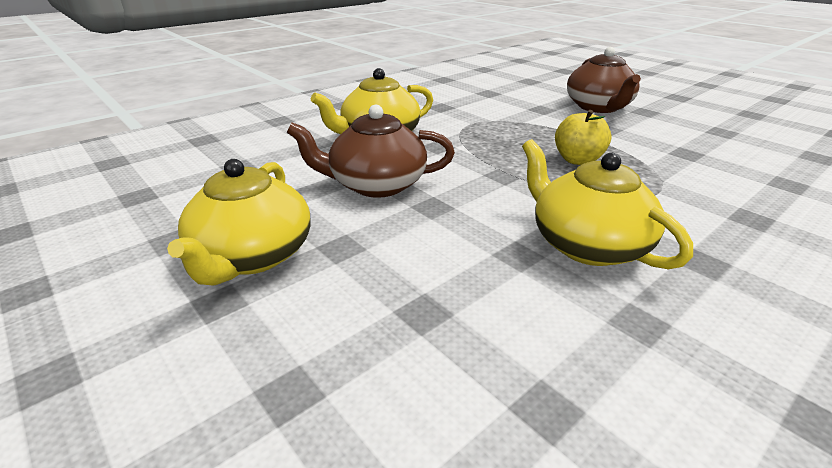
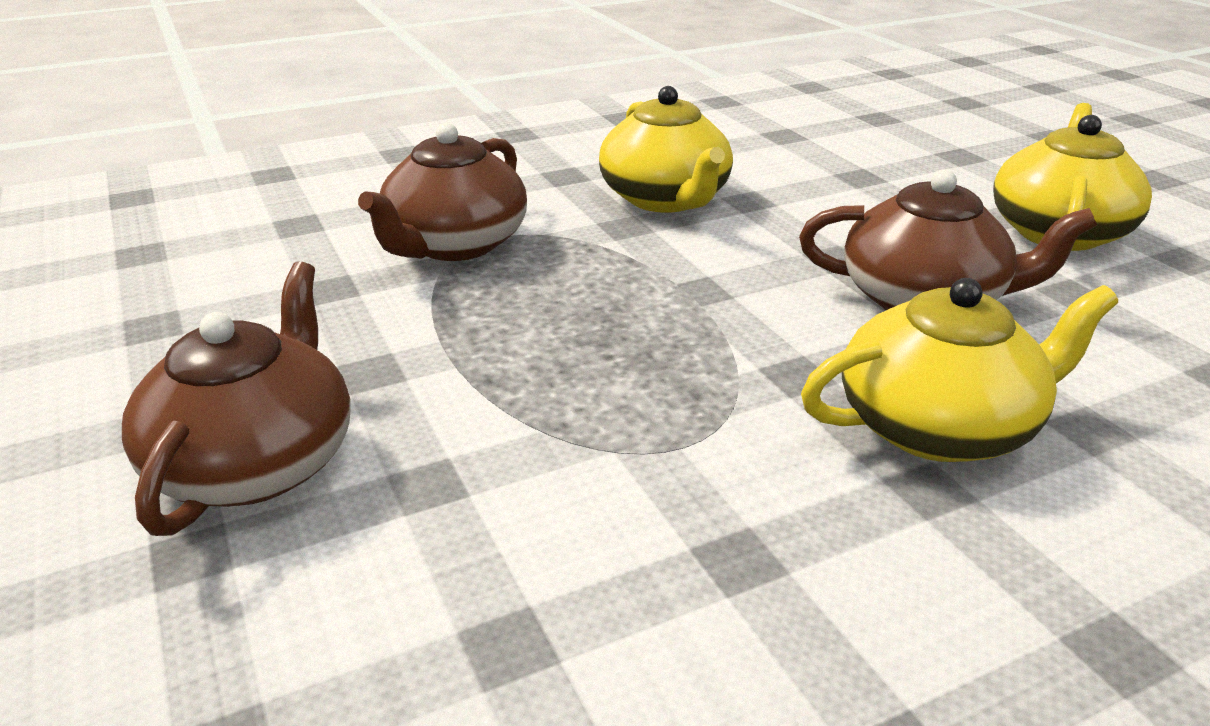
camera: 165 degrees left, 0 degrees up
(577, 160) = (544, 299): yellow apple -> none
(672, 183) = (454, 244): none -> brown teapot

